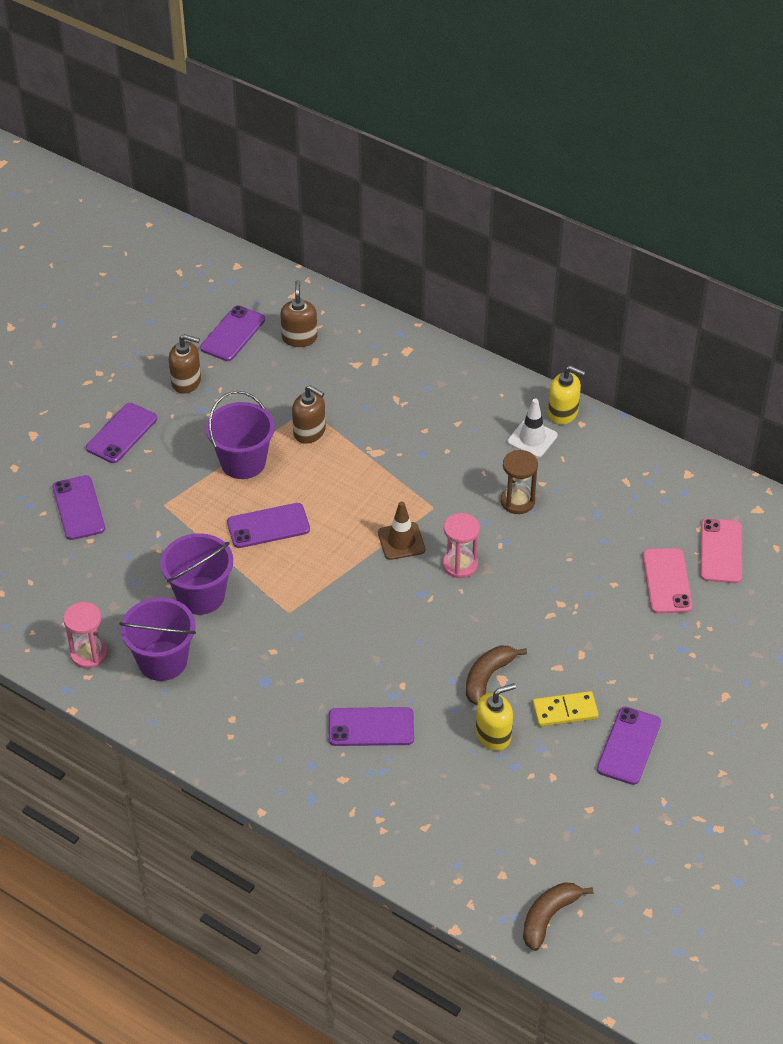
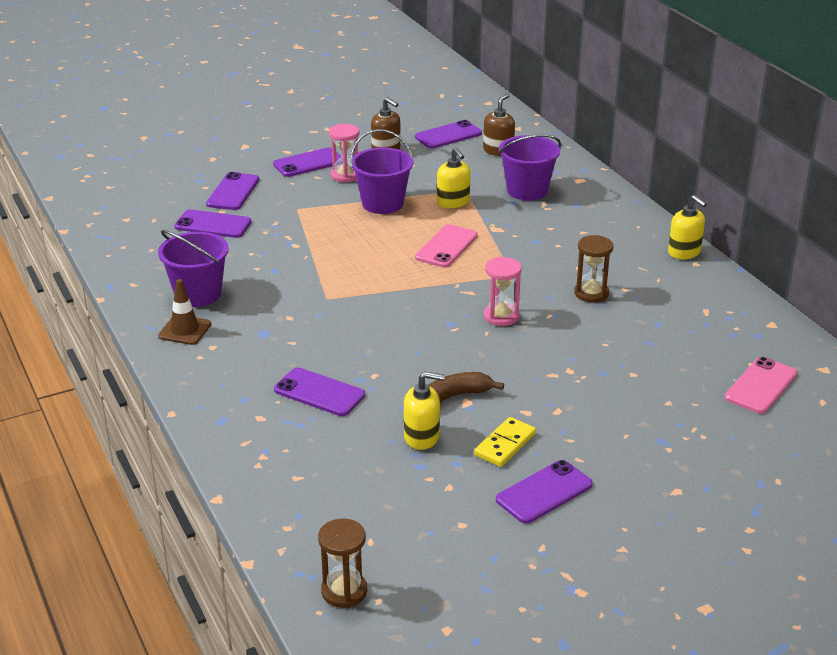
camera: 30 degrees right, 15 degrees down
(89, 654) = (148, 272): pink hourglass -> pink hourglass (345, 175)
(200, 596) = (268, 267): purple bucket -> purple bucket (527, 190)
(268, 526) = (364, 244): purple phone -> purple phone (213, 224)
(309, 432) = (453, 202): brown soap dispenser -> yellow soap dispenser
(401, 541) = (464, 286): brown traffic cone -> brown traffic cone (185, 330)
(532, 439) = (641, 259): white traffic cone -> none
(548, 917) = (344, 591): brown banana -> brown hourglass
(565, 711) = (505, 444): yellow domino -> yellow domino turned 75 degrees counterclockwise
(666, 581) = (687, 389): pink phone -> pink phone (446, 246)

